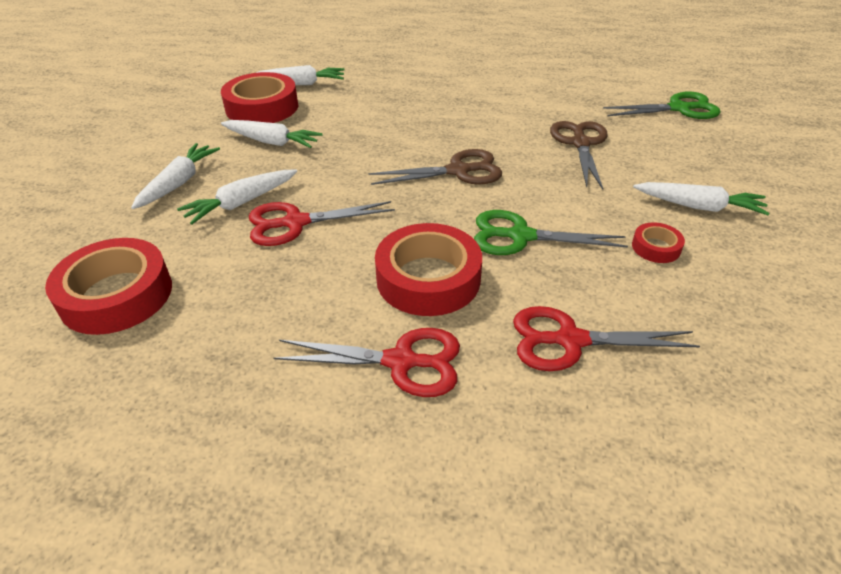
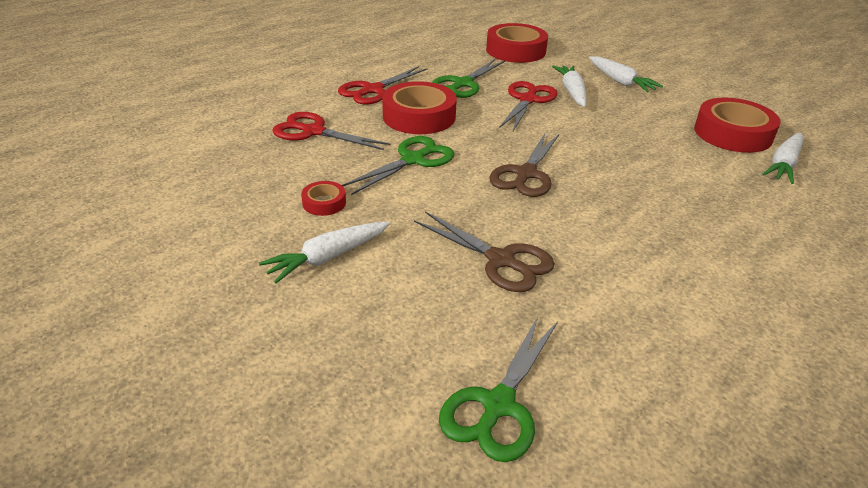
camera: 125 degrees right, 5 degrees down
(272, 142) = (656, 121): white carrot -> none
(294, 289) = (463, 84): none -> green scissors
(570, 340) = (313, 132): red scissors -> red scissors turned 105 degrees counterclockwise

